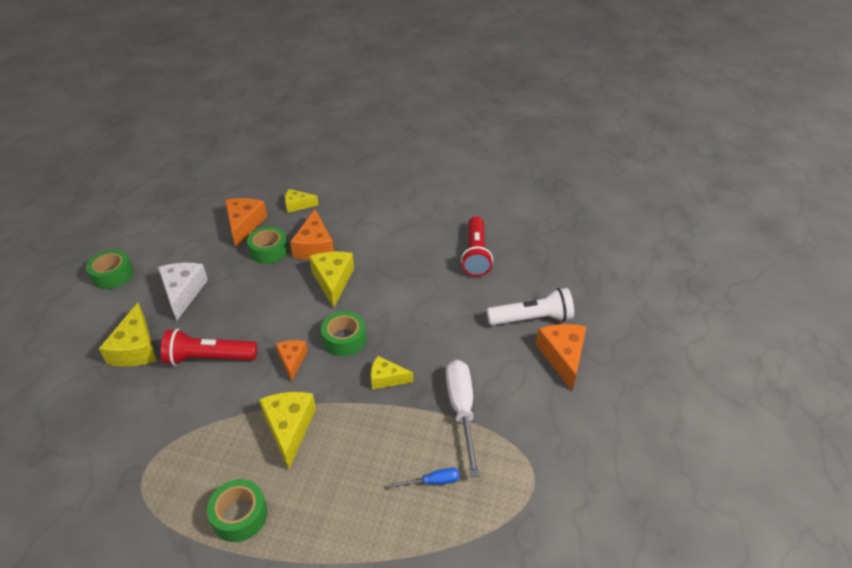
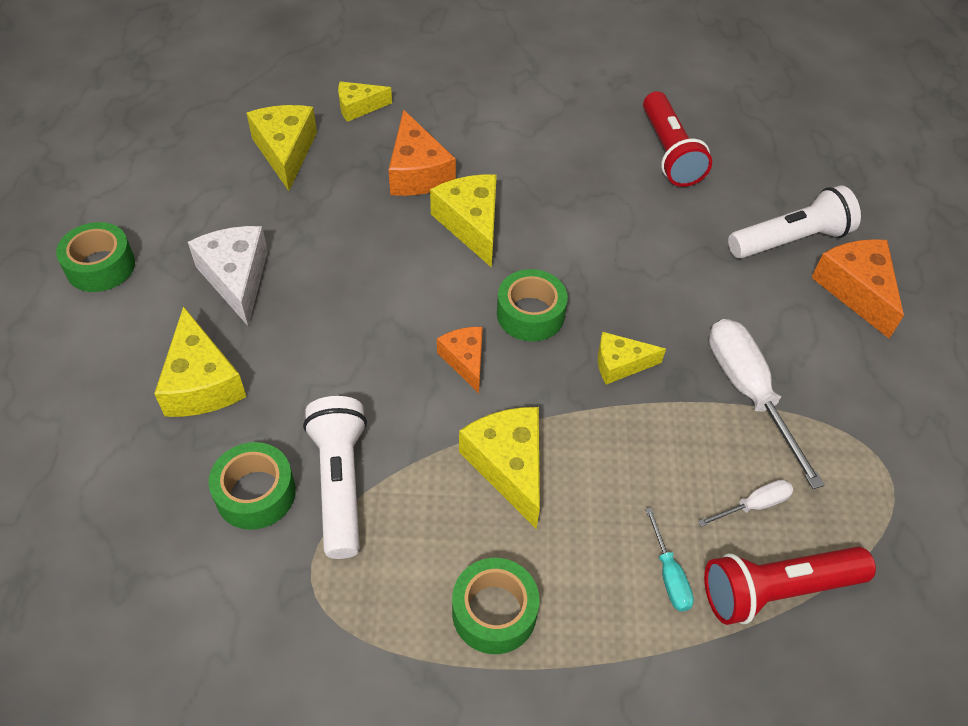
camera: 15 degrees left, 10 degrees up
(185, 420) = (340, 483): none -> white flashlight
(209, 358) = (331, 378): red flashlight -> red flashlight (777, 590)
(244, 225) = (285, 151): orange cheese -> yellow cheese
(269, 251) = (346, 189): green tape -> green tape (255, 493)
(358, 514) = (669, 574): none -> turquoise screwdriver
(433, 482) = (753, 505): blue screwdriver -> white screwdriver

